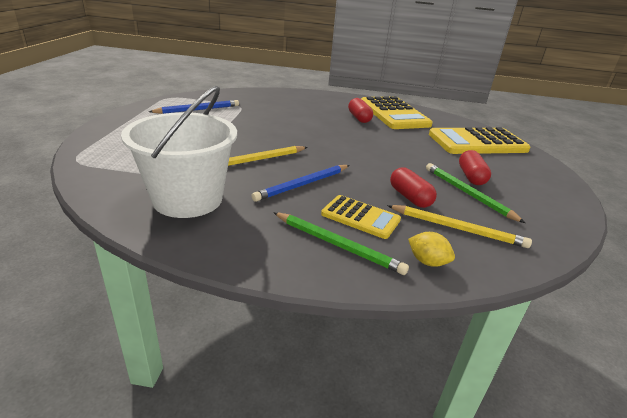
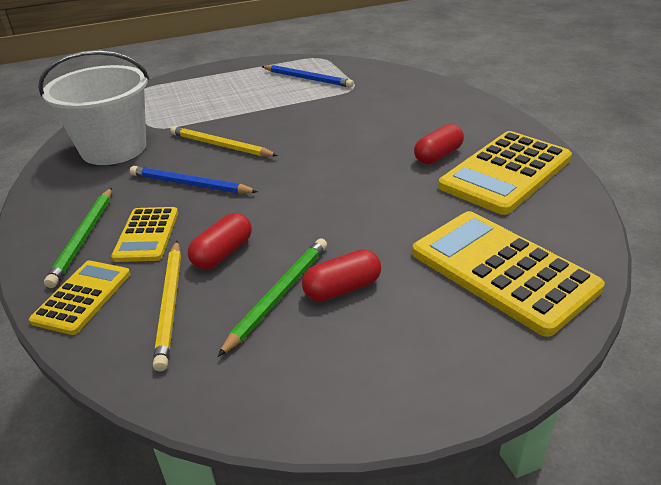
camera: 65 degrees right, 5 degrees up
(427, 262) = (82, 297): yellow lemon -> yellow calculator

